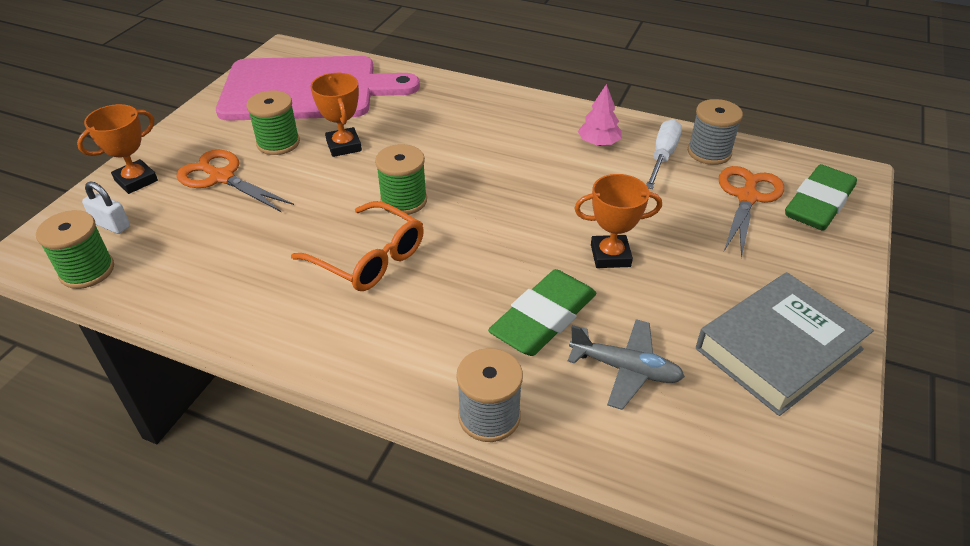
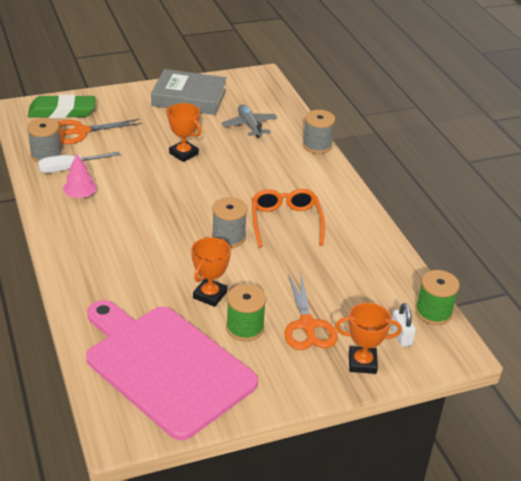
camera: 135 degrees left, 5 degrees down
(403, 201) = (228, 237): green spool -> grey spool
(543, 318) = (250, 155): green eraser -> none

